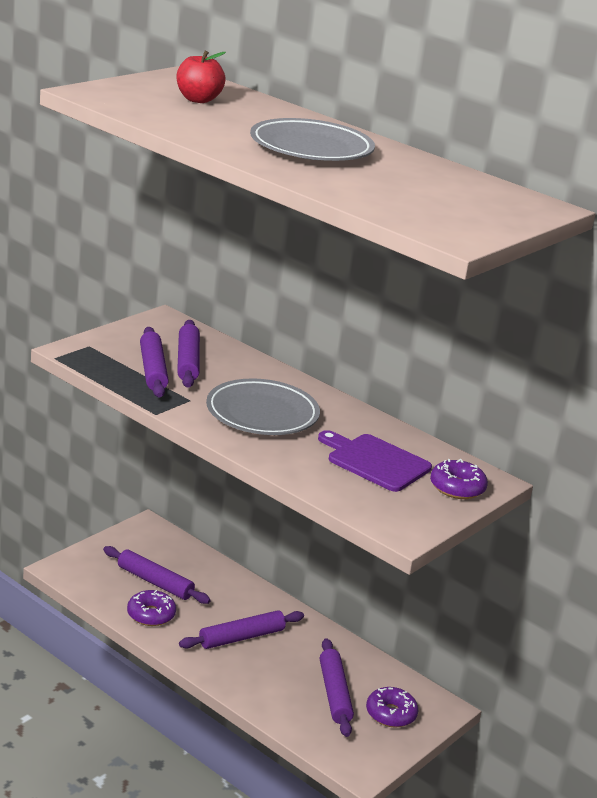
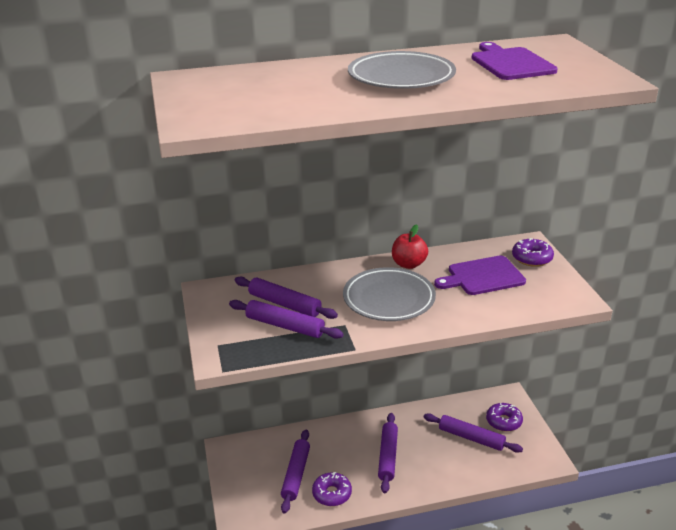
camera: 50 degrees left, 5 degrees up
(155, 582) = (296, 474): purple rolling pin -> purple rolling pin turned 60 degrees counterclockwise
(198, 100) = (252, 87): red apple -> red apple (408, 264)
(431, 189) = (510, 63): none -> purple cutting board

